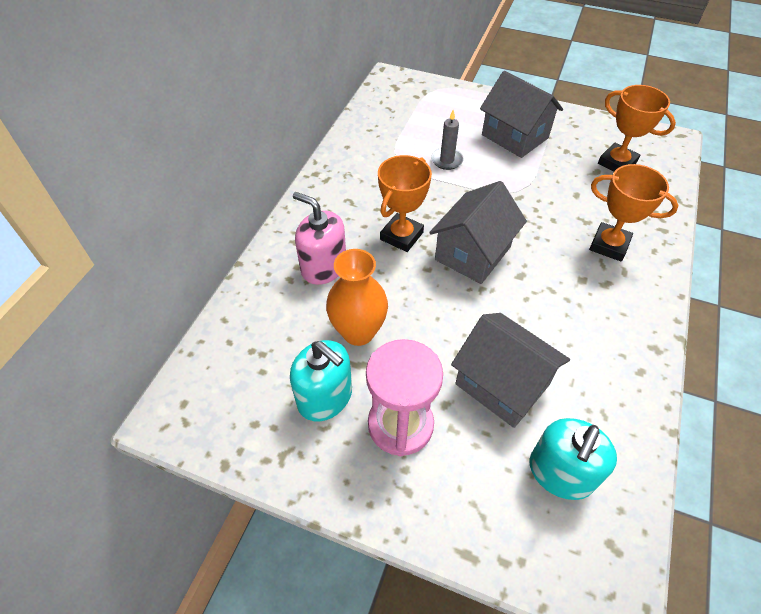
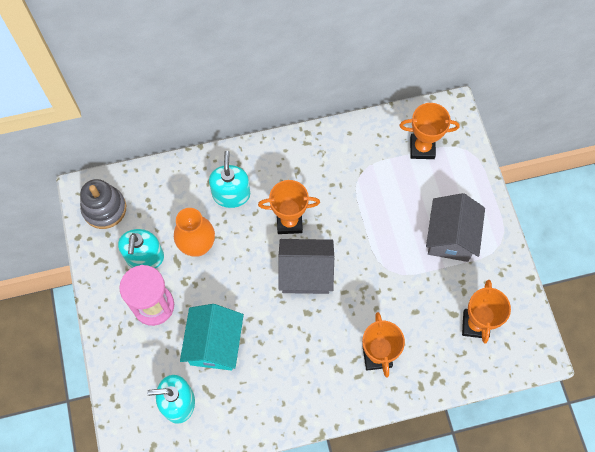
camera: 55 degrees right, 15 degrees up
(216, 406) = (104, 209): none -> grey stacking toy
(323, 267) = (231, 194): pink soap dispenser -> turquoise soap dispenser
(410, 111) = (422, 148): none -> orange trophy
(447, 160) = (385, 206): grey candle -> none
(502, 384) = (215, 344): grey house -> turquoise house

